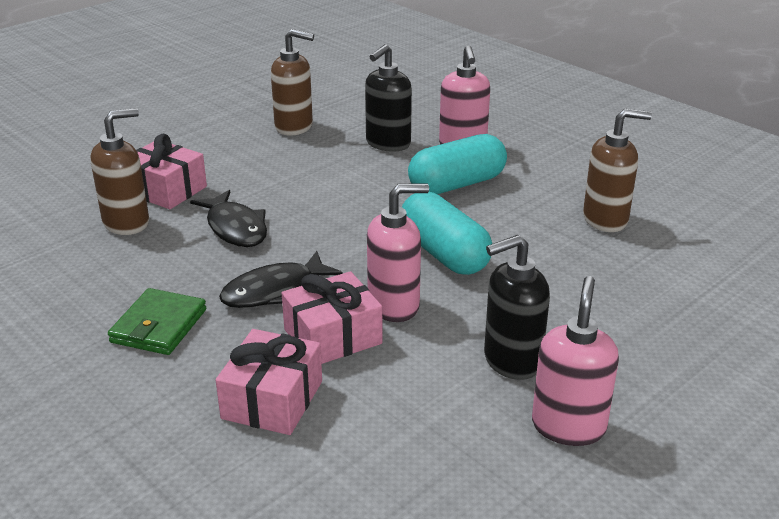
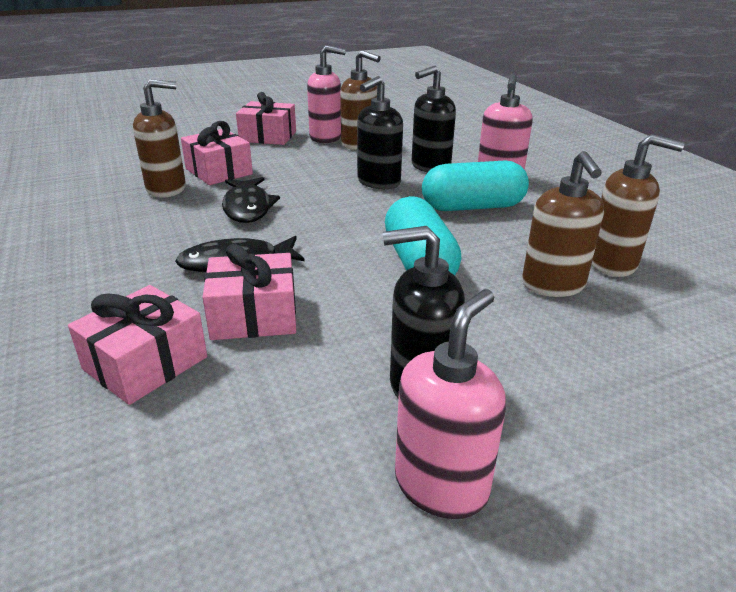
camera: 20 degrees right, 0 degrees up
(159, 326) = (113, 272): green wallet -> none
(183, 133) = (268, 136): none -> pink gift
(348, 172) = (378, 182): none -> black soap dispenser
(394, 305) = (335, 300): pink soap dispenser -> pink soap dispenser (326, 137)
(568, 251) = (553, 285): none -> brown soap dispenser

